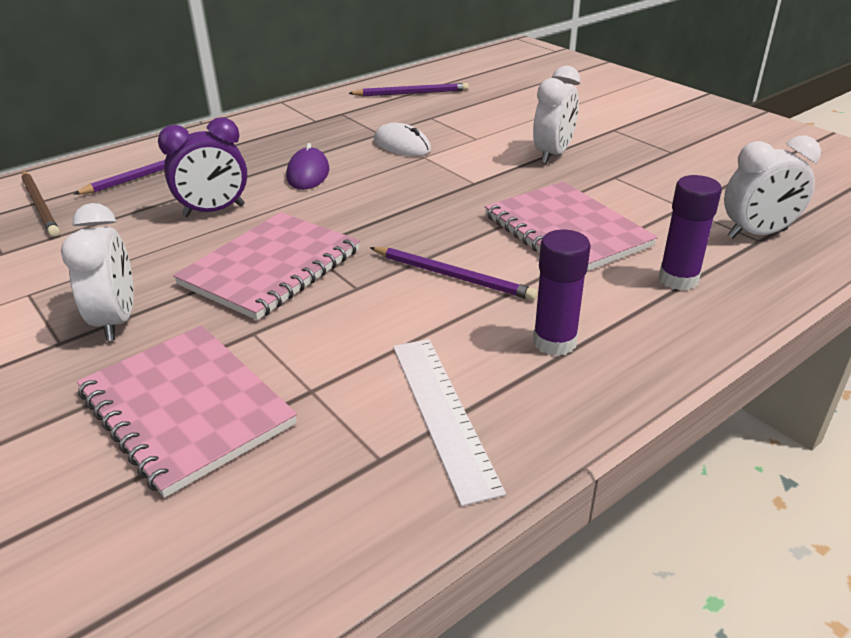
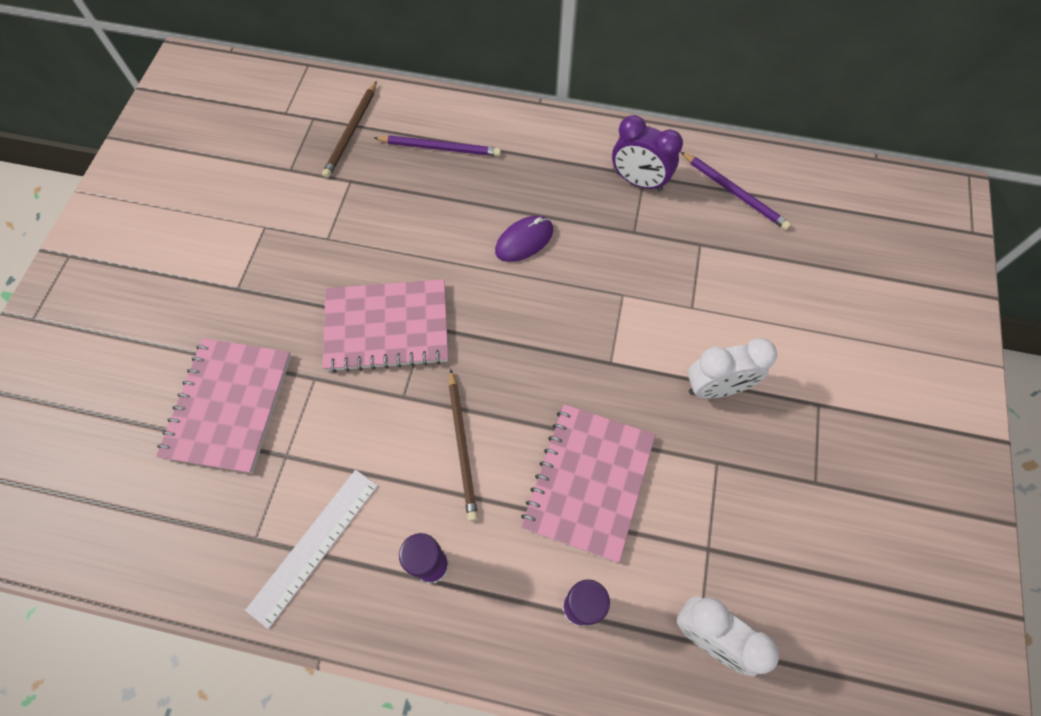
camera: 50 degrees right, 30 degrees up
(117, 320) = (274, 297): white clock -> none
(214, 211) = (425, 232): purple clock -> purple clock (638, 181)
(402, 145) = (627, 264): white mouse -> none
(453, 276) = (462, 446): purple pencil -> brown pencil

